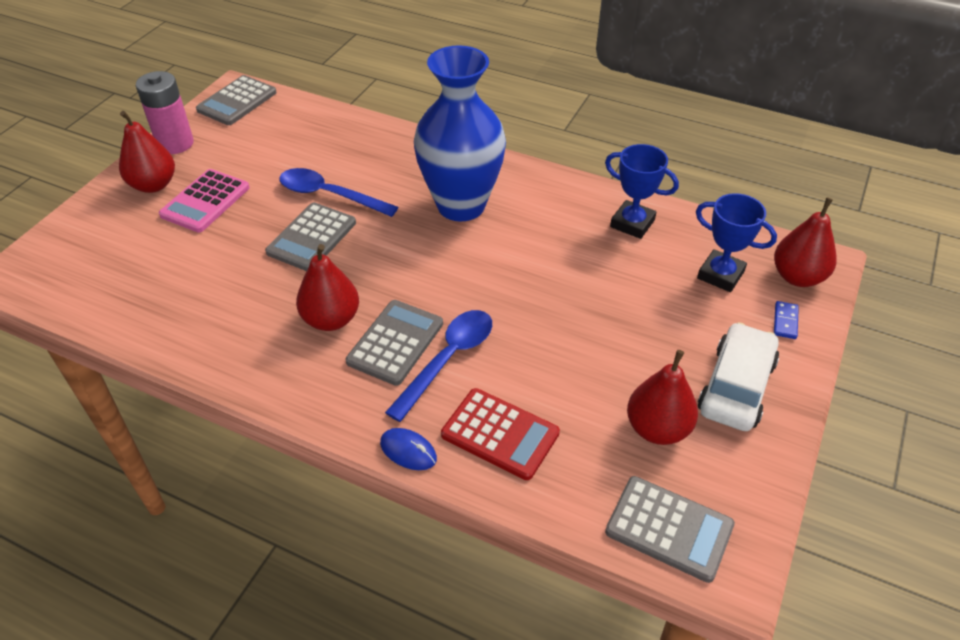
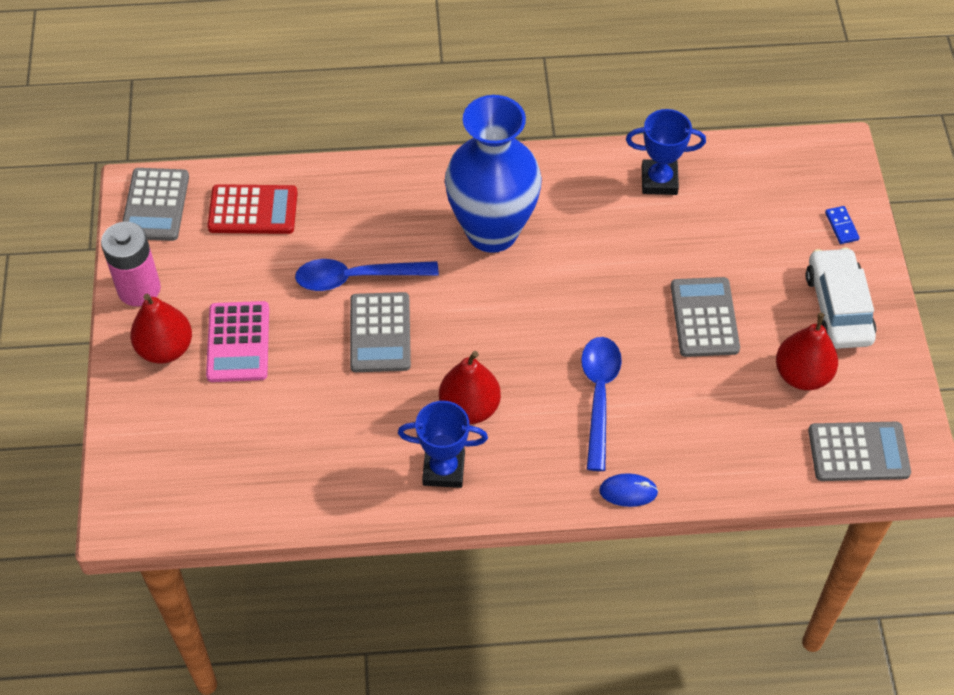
camera: 30 degrees left, 10 degrees up
(395, 342) = (543, 402): grey calculator -> grey calculator (704, 318)
(500, 434) = (688, 440): red calculator -> red calculator (253, 210)
(720, 275) = (765, 202): blue trophy -> blue trophy (443, 469)
(797, 277) = (827, 175): red pear -> none

